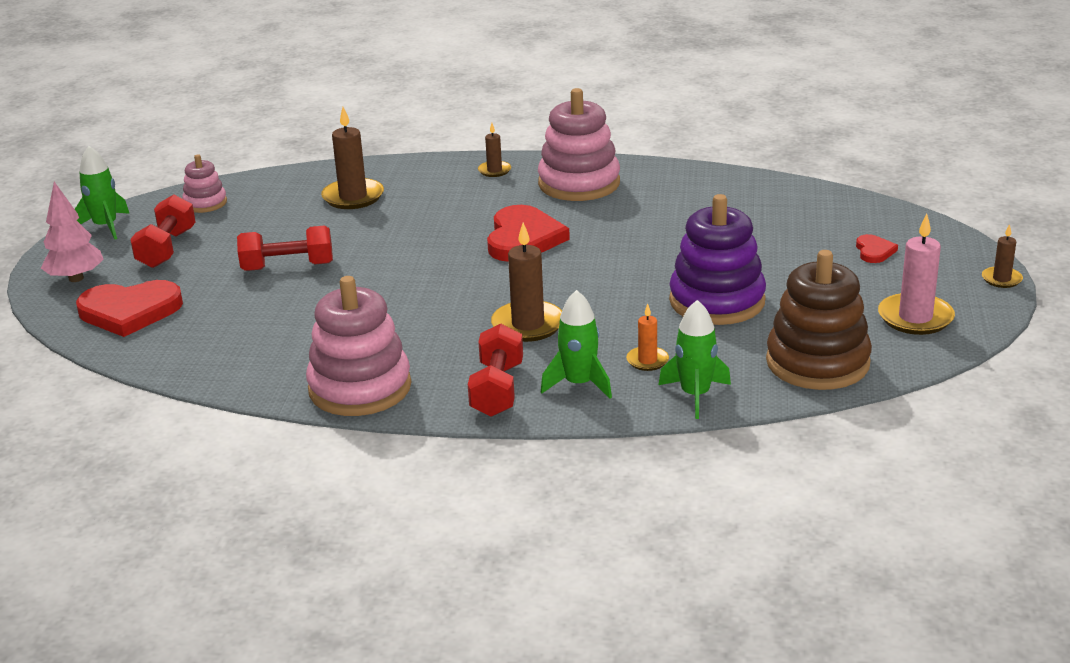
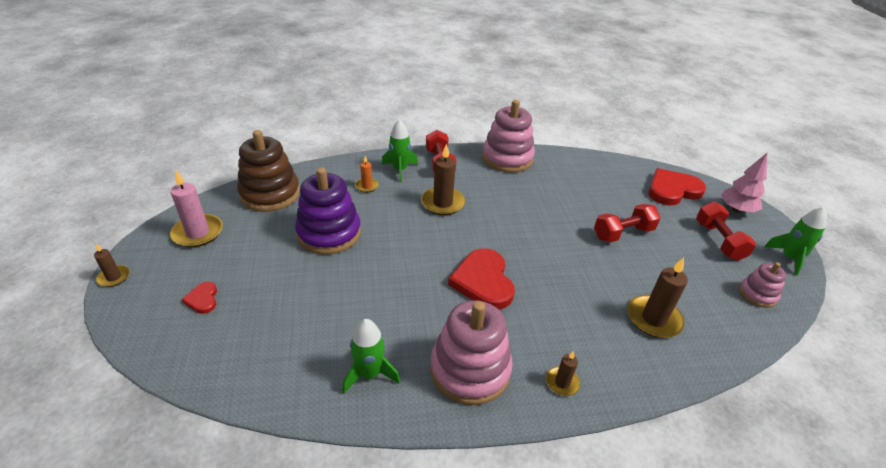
camera: 160 degrees right, 10 degrees up
(695, 395) = (338, 169): green rocket -> green rocket (369, 374)

